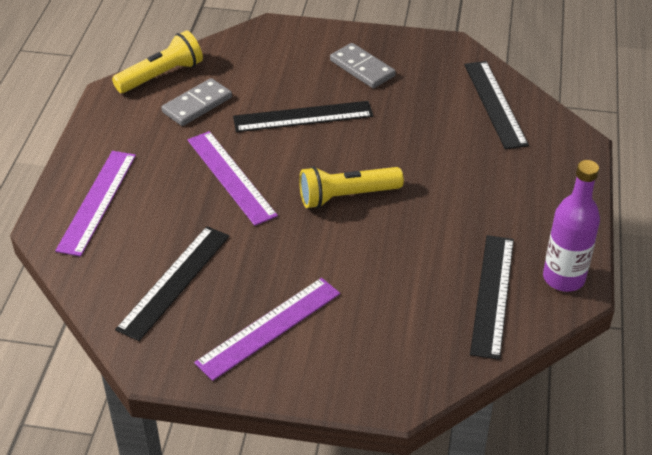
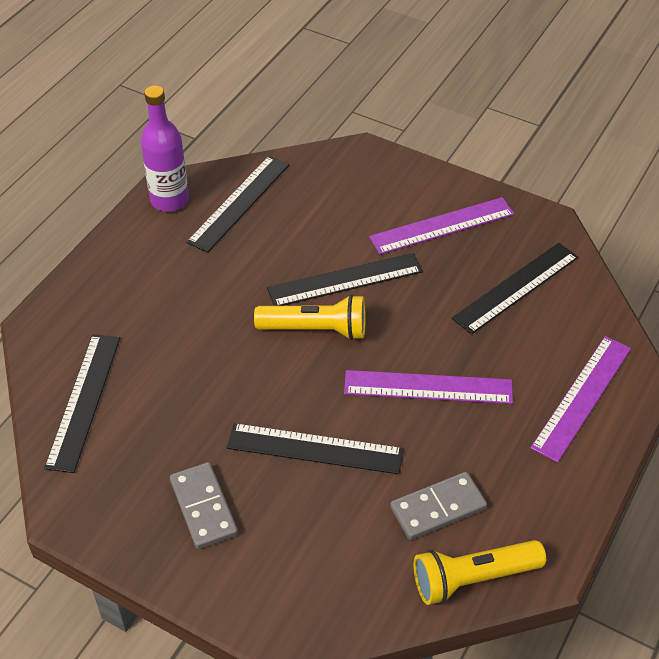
camera: 160 degrees left, 5 degrees up
(231, 177) = (428, 387): purple ruler -> purple ruler turned 75 degrees counterclockwise
(343, 245) = (345, 280): none -> black ruler

